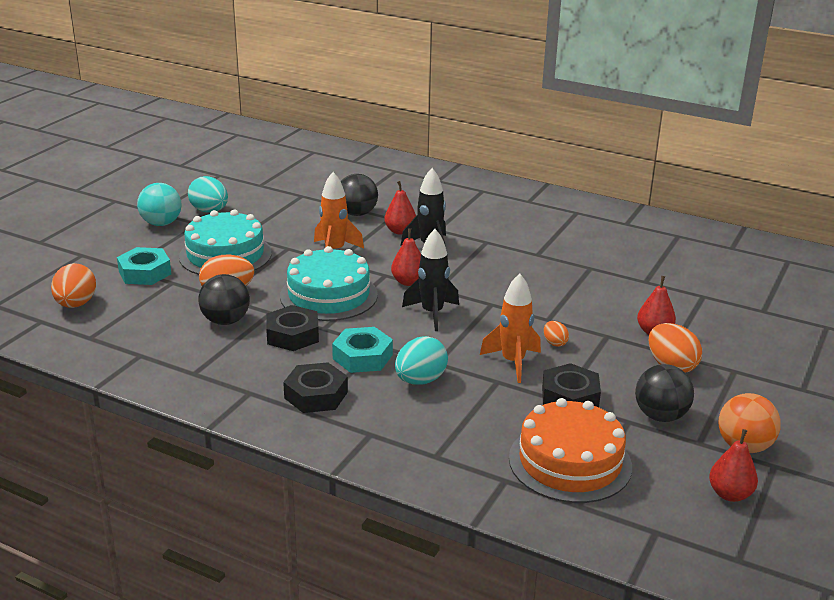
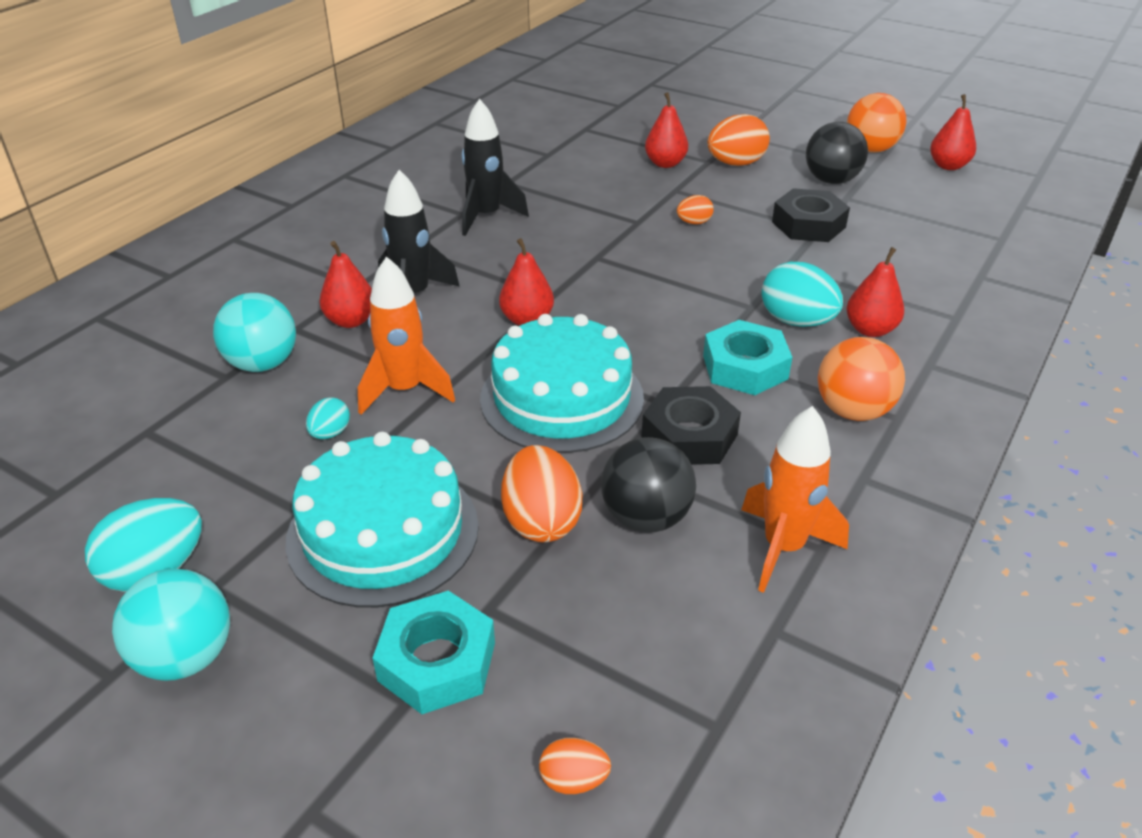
camera: 85 degrees left, 10 degrees up
(76, 304) = (574, 780): orange egg -> orange egg, size x0.53
(299, 236) = (330, 433): none -> turquoise egg
(316, 395) = (853, 411): black nut -> orange ball
(357, 213) = (262, 363): black ball -> turquoise ball
(413, 412) = (870, 330): none -> red pear
(432, 313) = (622, 304): black rocket -> black rocket (486, 216)
(513, 362) = (742, 253): orange rocket -> orange rocket (783, 548)
(570, 462) = (932, 236): orange cake -> none

